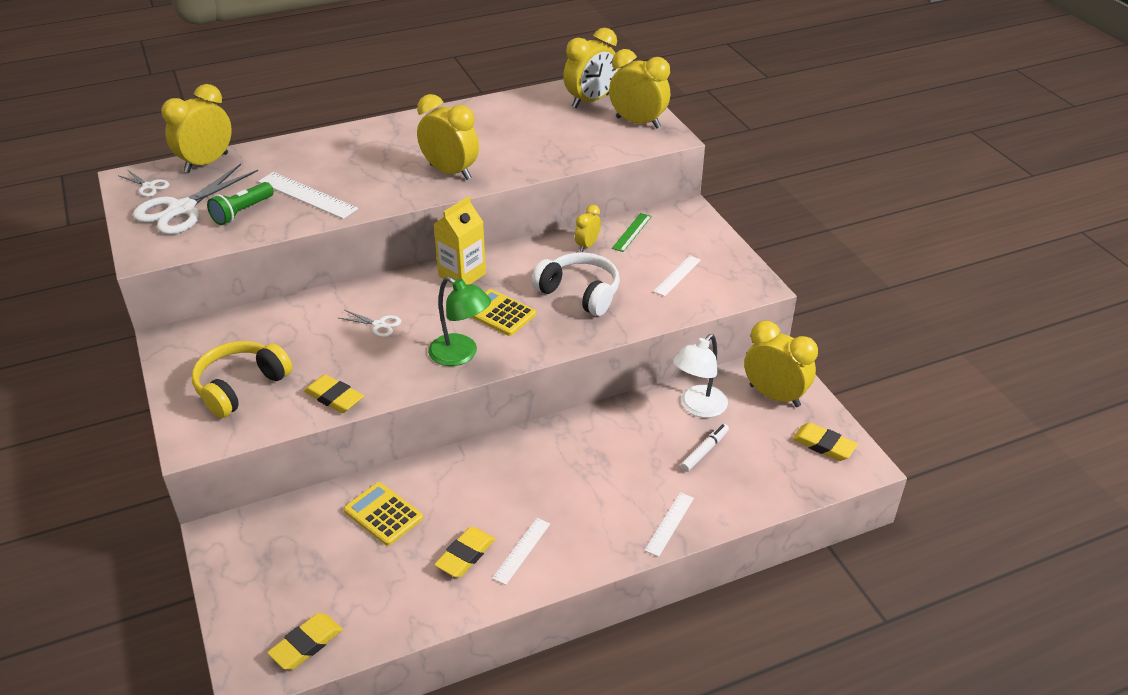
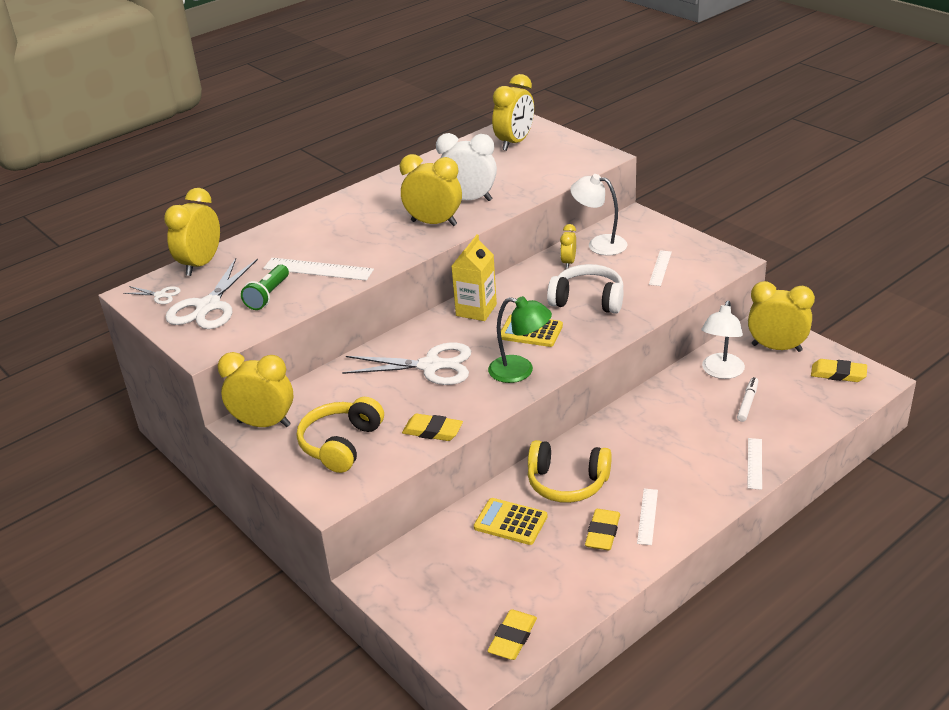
camera: 15 degrees left, 5 degrees down
(379, 325) = (431, 366): white scissors -> white scissors, size x2.17
(465, 488) = (567, 483): none -> yellow headphones
(502, 154) = (469, 199): none -> white clock
(632, 232) = (599, 244): green ruler -> white lamp
(638, 122) = (568, 151): yellow clock -> yellow clock (264, 424)

